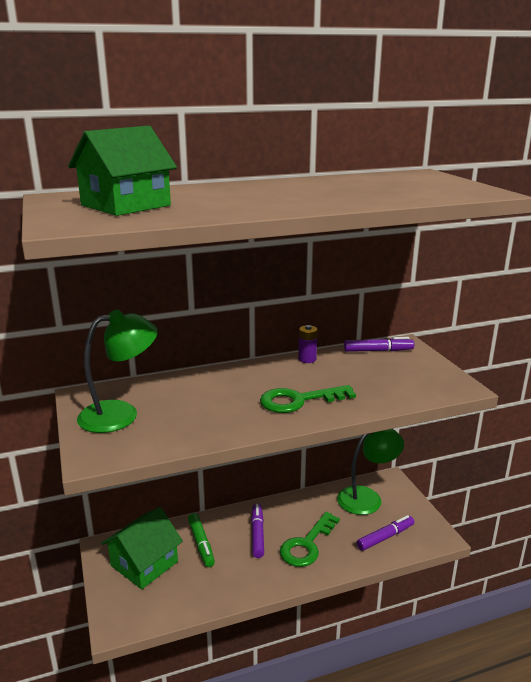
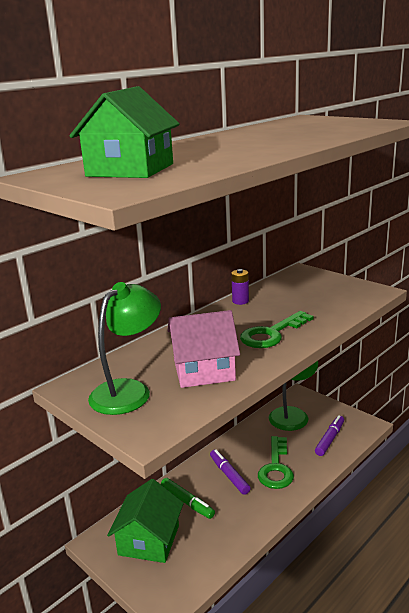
camera: 25 degrees left, 0 degrees up
(199, 416) = (204, 370): none -> pink house
(378, 350) = (288, 281): purple marker -> none

